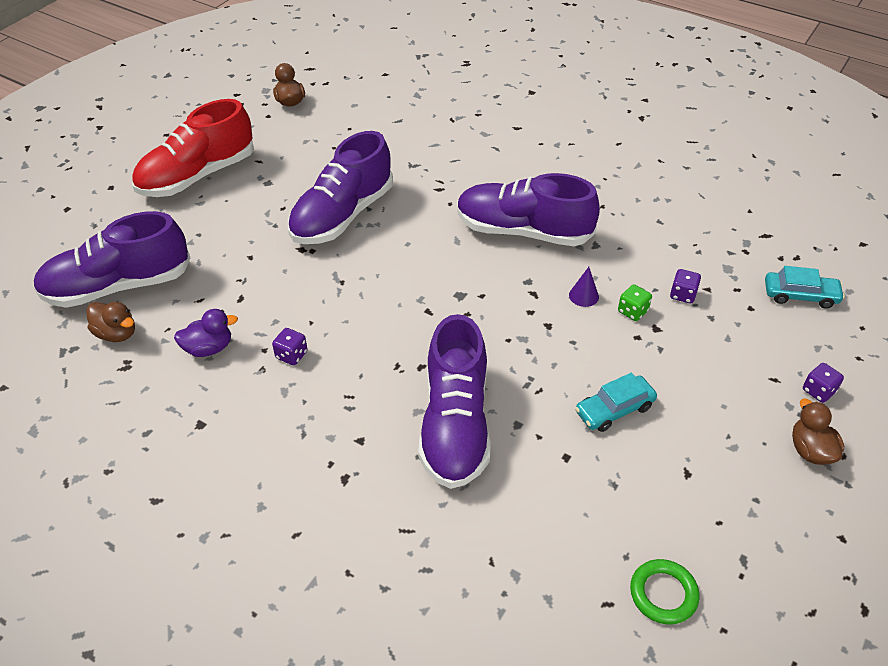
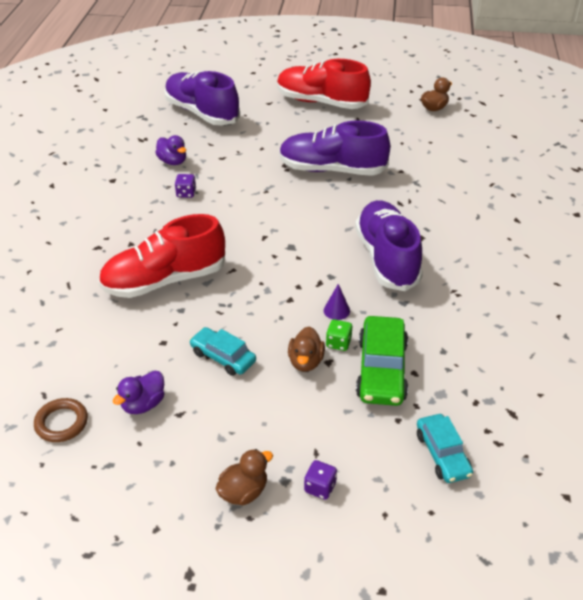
camera: 65 degrees right, 5 degrees down
(116, 333) = (164, 127): brown duck -> brown duck (306, 362)
(455, 425) = (164, 280): purple shoe -> red shoe
(661, 503) = (143, 404): none -> purple duck
(663, 594) = (61, 423): green ring -> brown ring
(682, 295) = (381, 370): purple dice -> green car

